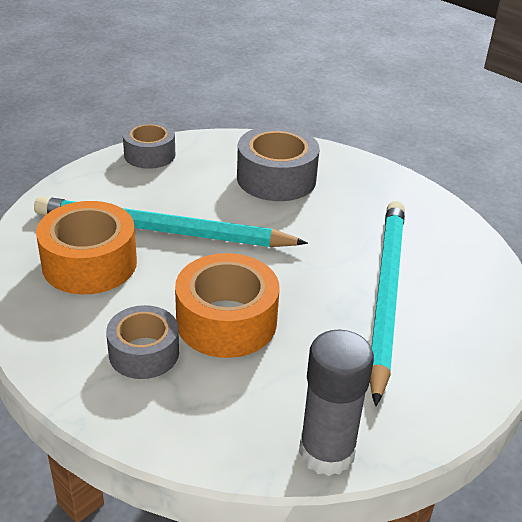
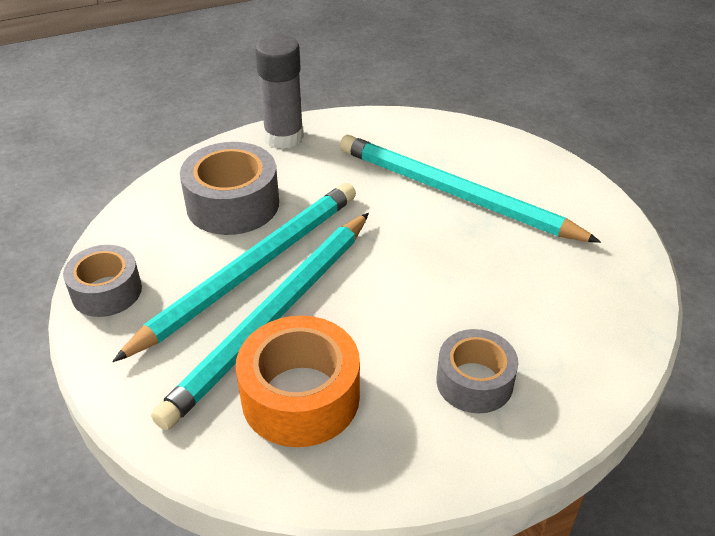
camera: 65 degrees left, 5 degrees up
(208, 207) = (251, 269): none -> turquoise pencil
(226, 321) = (450, 307): orange tape -> none
(326, 452) = (635, 291): grey glue stick -> grey glue stick (284, 137)

